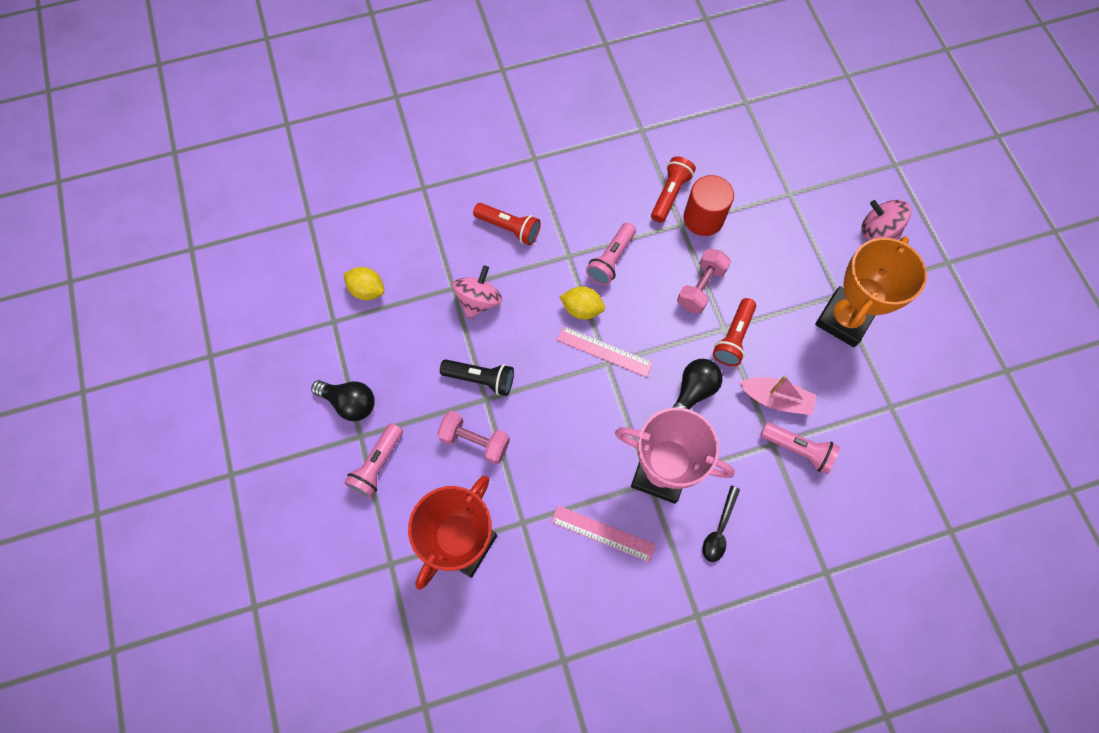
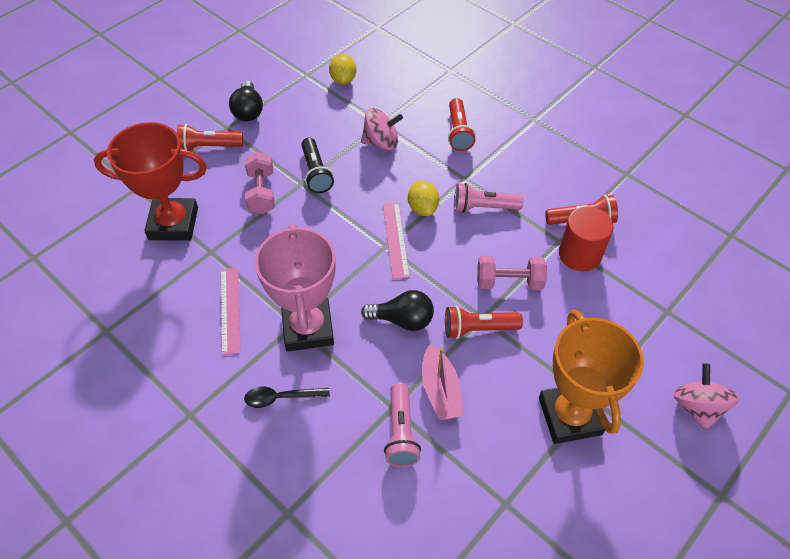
camera: 60 degrees right, 15 degrees down
(378, 465) = (209, 147): pink flashlight -> red flashlight
(844, 319) = (570, 416): orange trophy -> orange trophy turned 75 degrees clockwise

